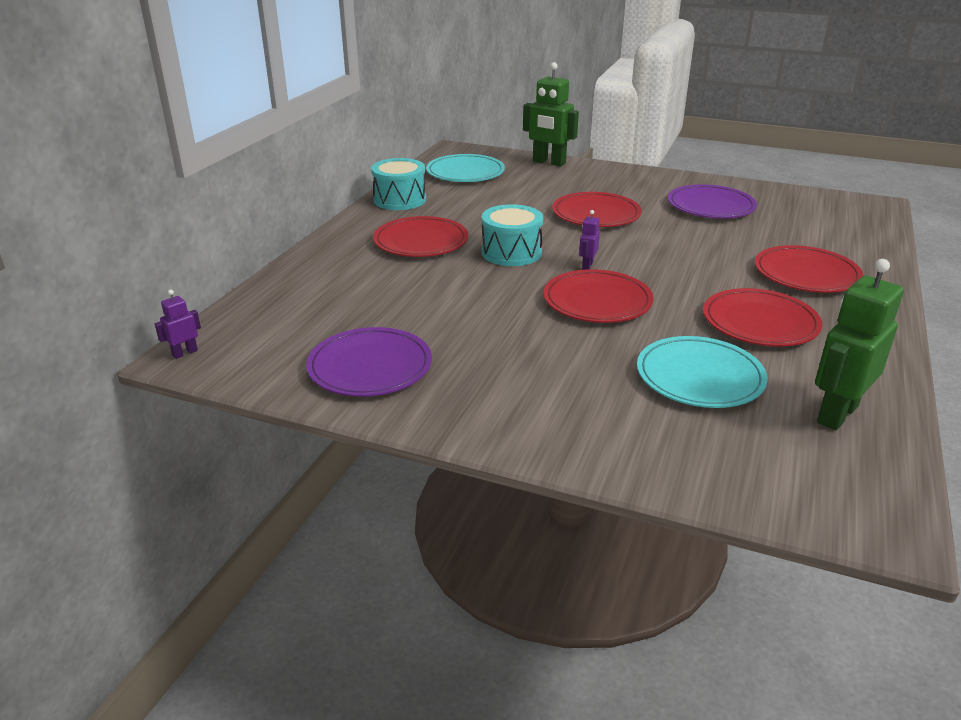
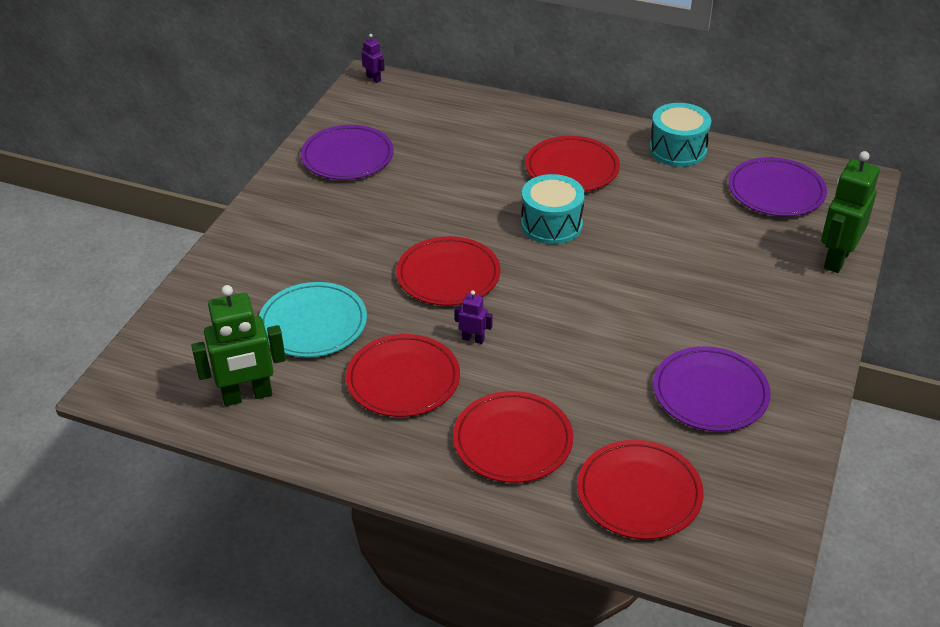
camera: 90 degrees right, 10 degrees up
(465, 172) = (776, 191): turquoise plate -> purple plate
(587, 266) = (524, 273): purple robot -> purple robot (473, 339)
(596, 214) = (663, 289): red plate -> red plate (639, 493)
(836, 414) = (247, 396): green robot -> green robot turned 120 degrees clockwise

